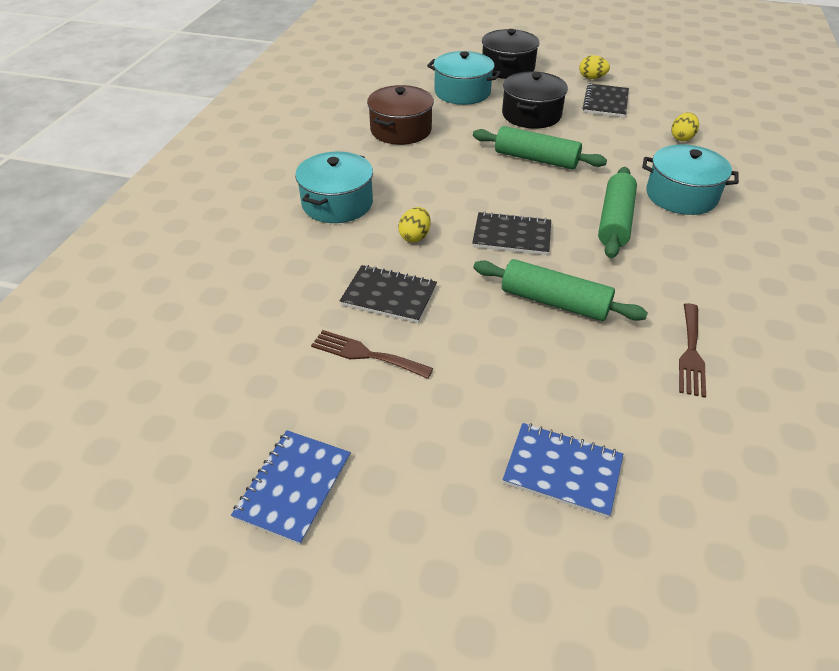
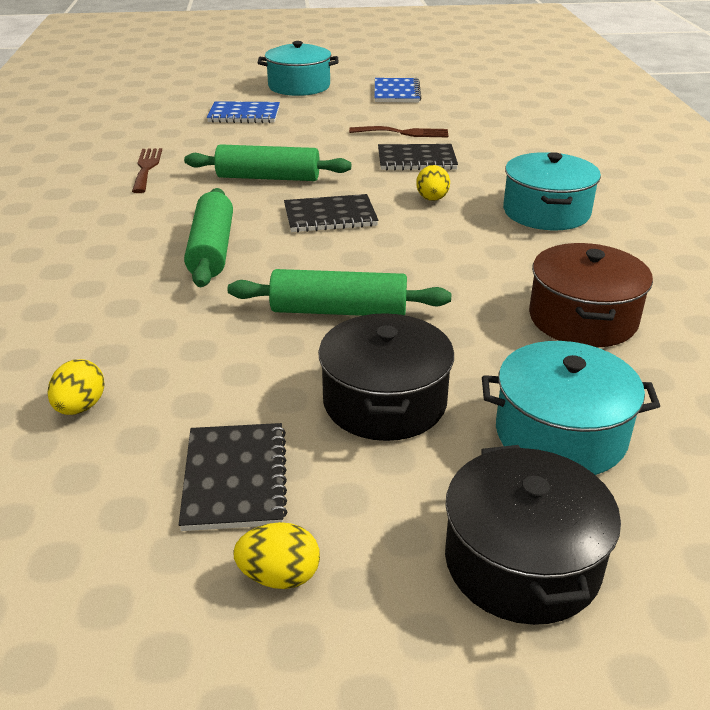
camera: 160 degrees right, 10 degrees down
(681, 195) = (115, 296): turquoise pot -> turquoise pot (299, 86)

